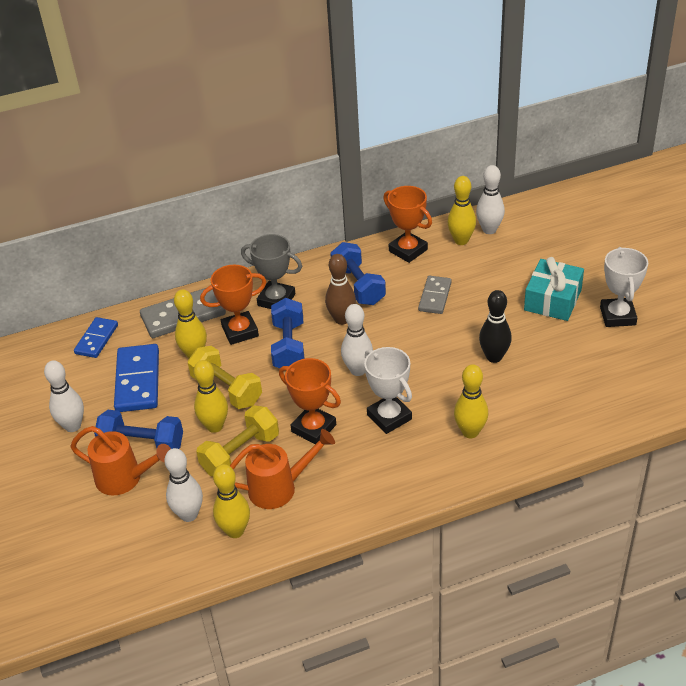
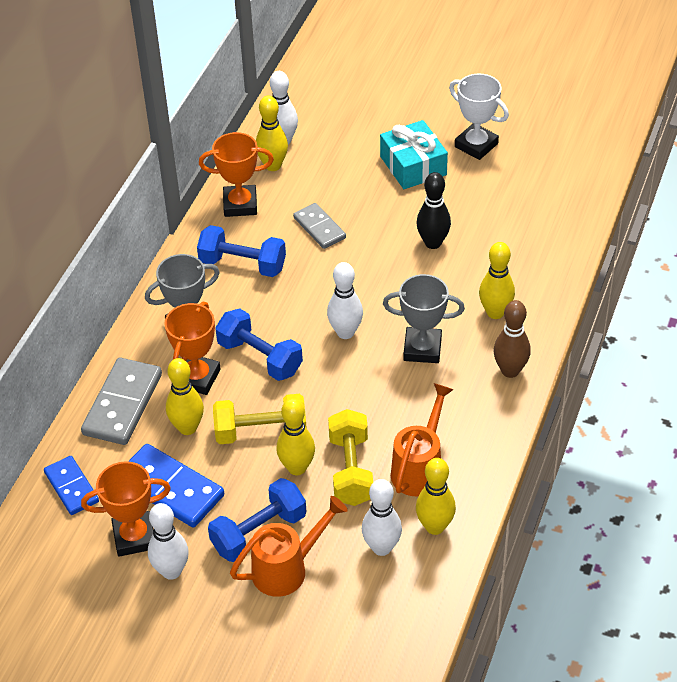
camera: 50 degrees left, 5 degrees up
(313, 428) = (378, 404): orange trophy -> orange trophy (134, 537)
(342, 319) = (271, 302): brown bowling pin -> brown bowling pin (510, 371)
(389, 417) = (422, 349): white trophy -> grey trophy

